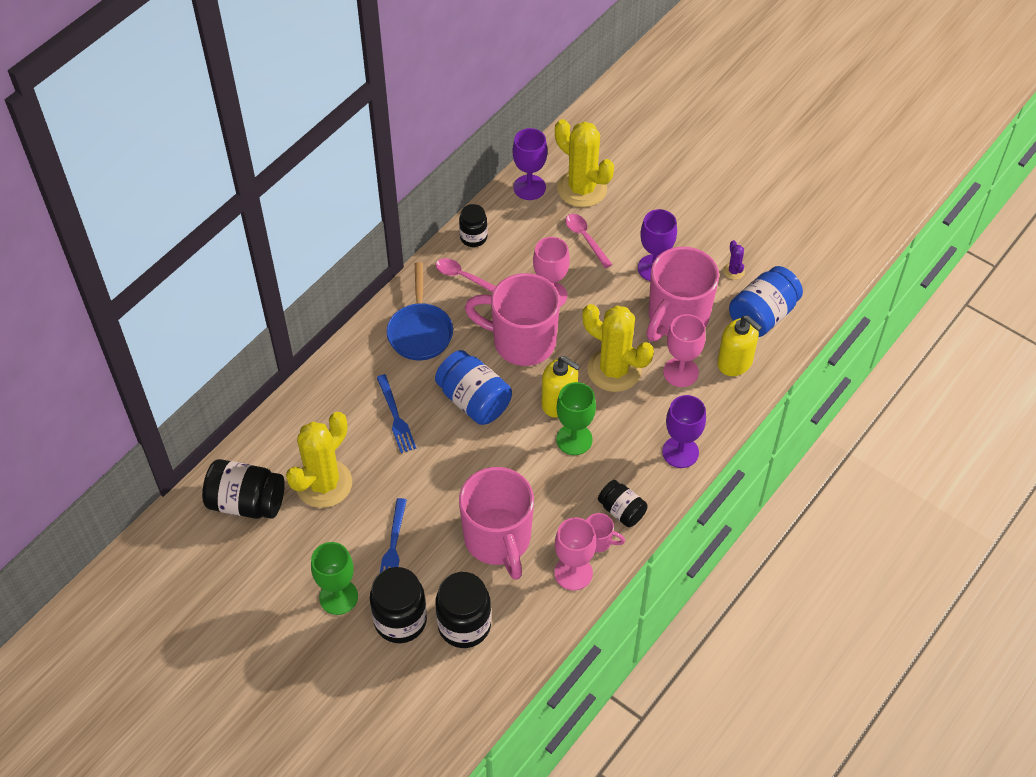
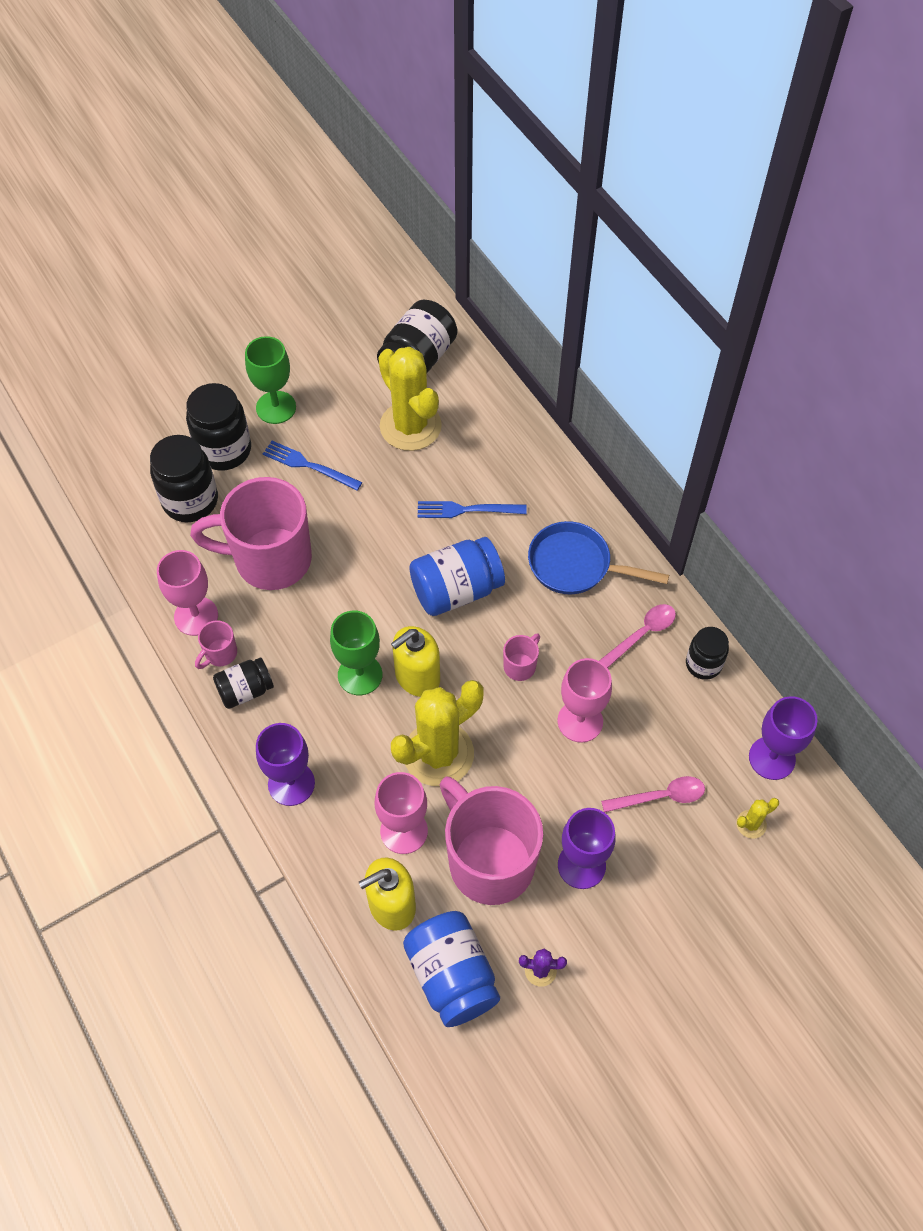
camera: 110 degrees right, 5 degrees up
(521, 342) = (520, 666): pink mug -> pink mug, size x0.41
(582, 189) = (751, 824): yellow cactus -> yellow cactus, size x0.42

